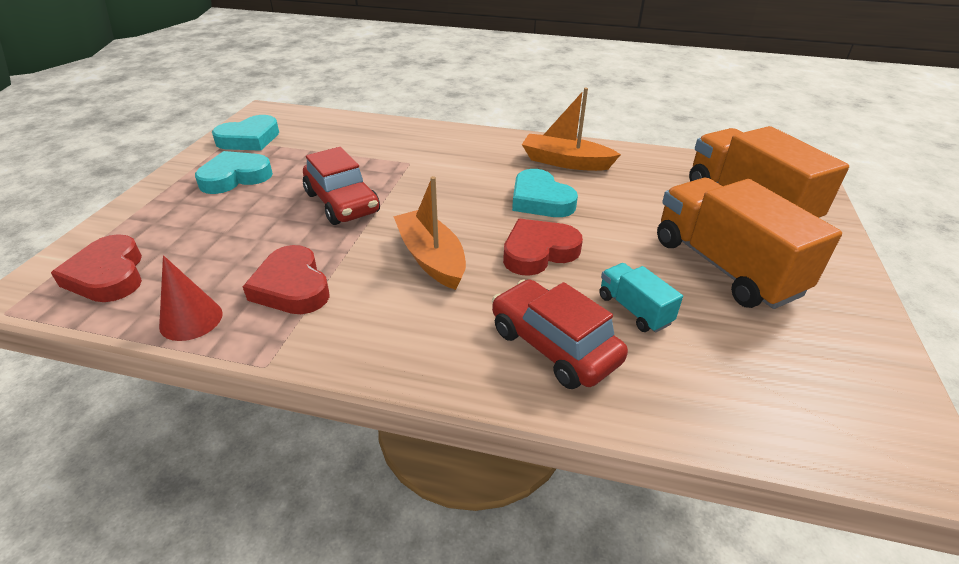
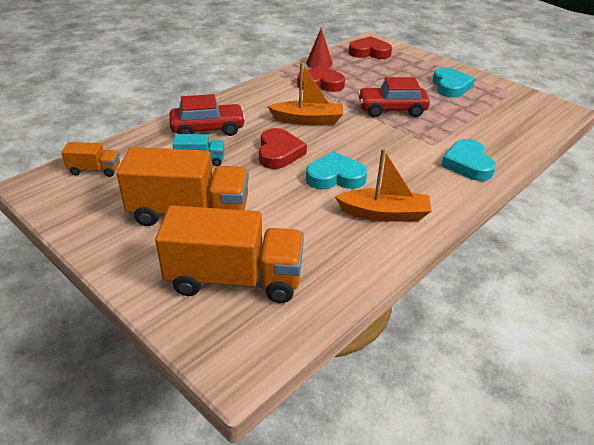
camera: 120 degrees right, 0 degrees up
(249, 139) = (510, 97): turquoise heart -> turquoise heart (467, 164)
(565, 162) = (384, 214): orange boat -> orange boat turned 45 degrees clockwise
(796, 410) = (95, 170): none -> orange truck

